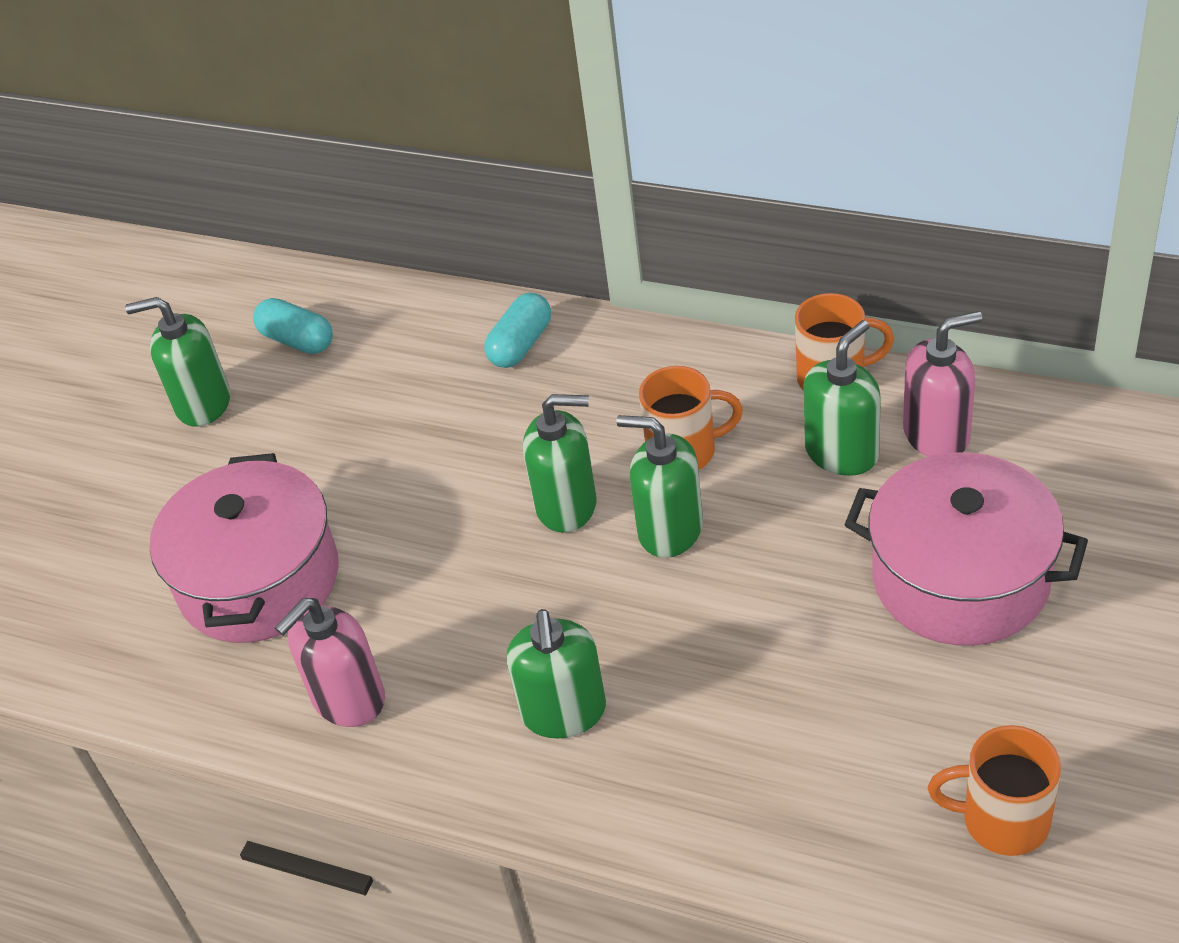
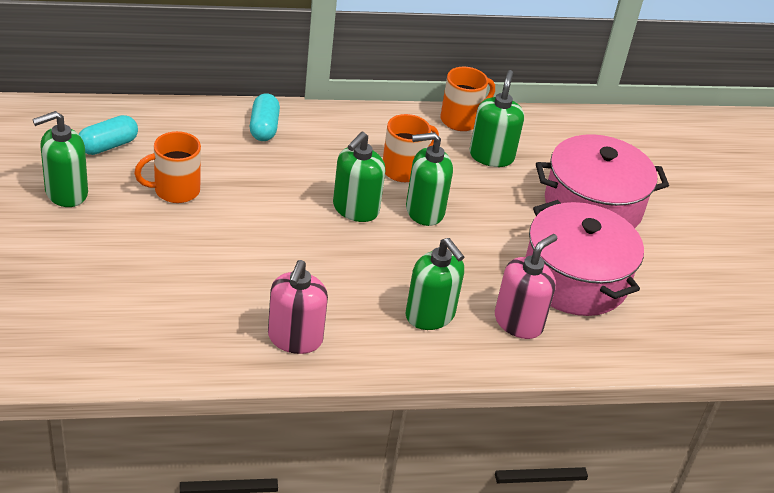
camera: 40 degrees left, 5 degrees down
(259, 580) = (185, 286): pink pot -> pink pot (575, 279)
(297, 340) = (108, 146): turquoise capsule -> turquoise capsule turned 45 degrees counterclockwise
(567, 505) = (355, 209): green soap dispenser -> green soap dispenser turned 150 degrees clockwise
(937, 434) = (534, 139): pink soap dispenser -> pink soap dispenser (518, 322)
(1002, 820) = (686, 312): orange mug -> orange mug (175, 190)

